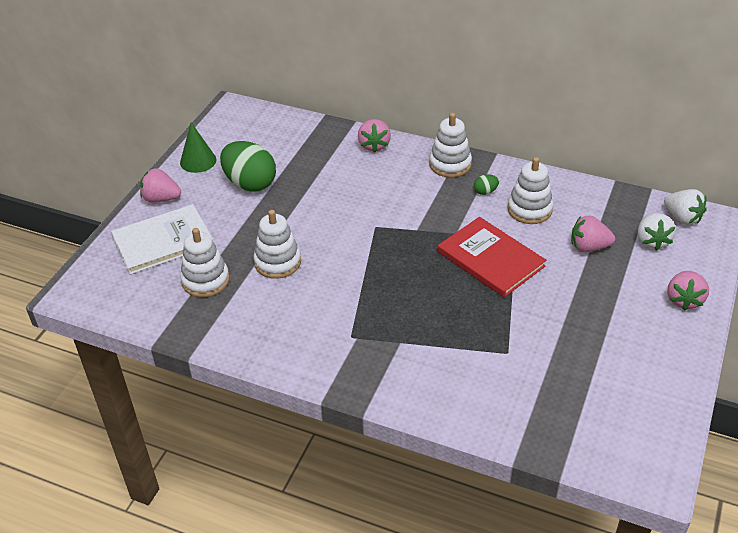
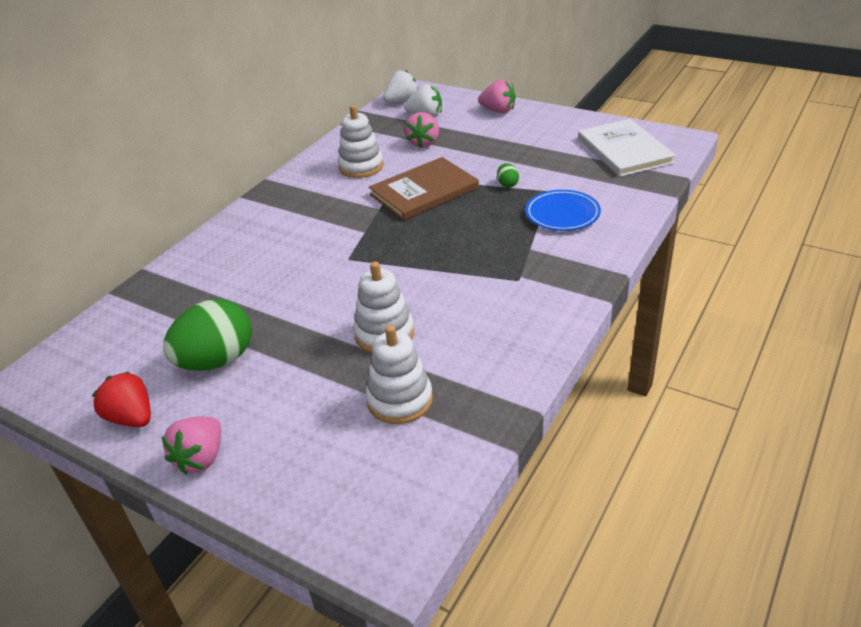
camera: 80 degrees left, 5 degrees down
(163, 241) = (302, 450): white book -> white book (624, 150)
(198, 161) = (132, 418): green cone -> red strawberry
(374, 145) = (201, 255): pink strawberry -> none
(450, 164) = (267, 206): white stacking toy -> none
(463, 364) = (562, 214): none -> blue plate
(485, 192) = (323, 188): green egg -> green egg (507, 184)
(490, 259) = (424, 191): red book -> brown book

